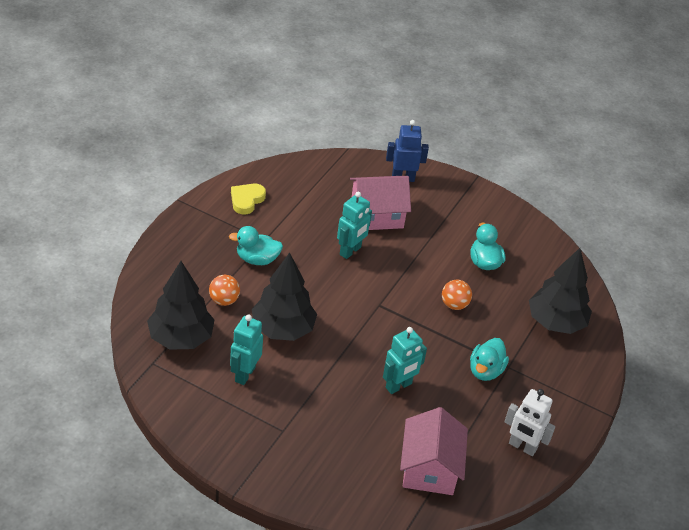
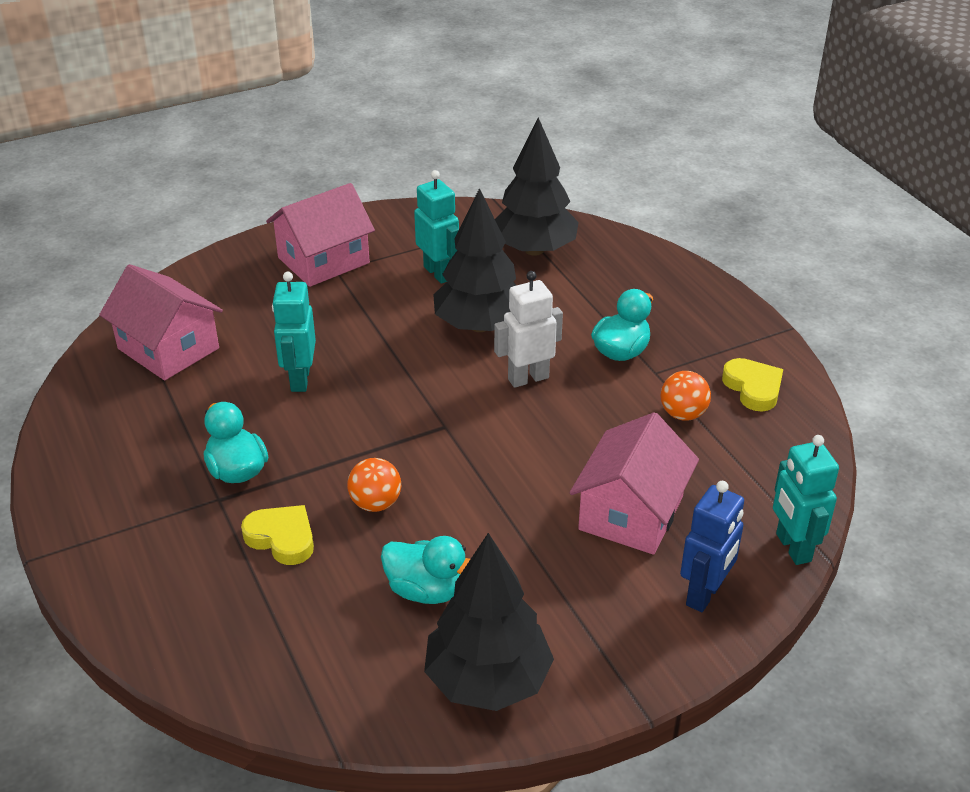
camera: 130 degrees right, 5 degrees down
(224, 300) = (568, 299): orange ball -> orange ball (683, 414)
(278, 443) = (323, 260): none -> pink house
(350, 251) = (571, 446): turquoise robot -> turquoise robot (792, 548)
(506, 327) = (282, 538): none -> yellow heart
(522, 447) = (99, 439): white robot -> white robot (528, 378)
(556, 322) = (232, 605): black tree -> black tree (487, 680)

